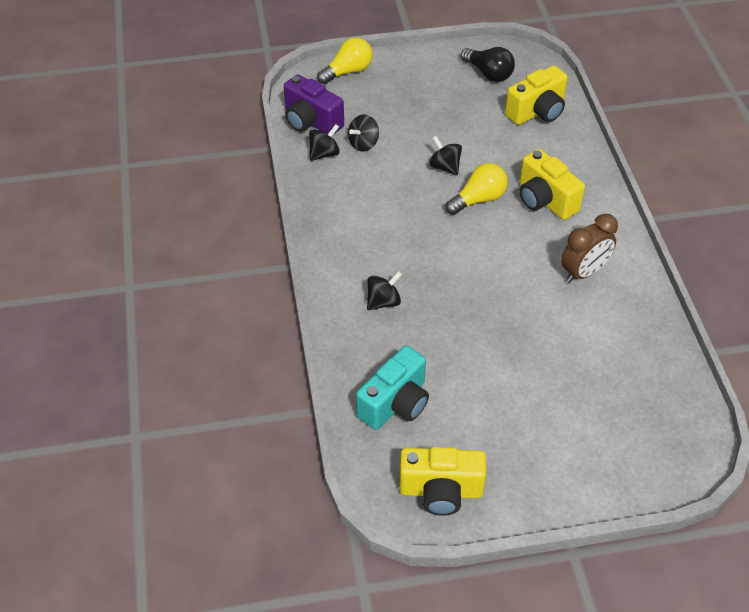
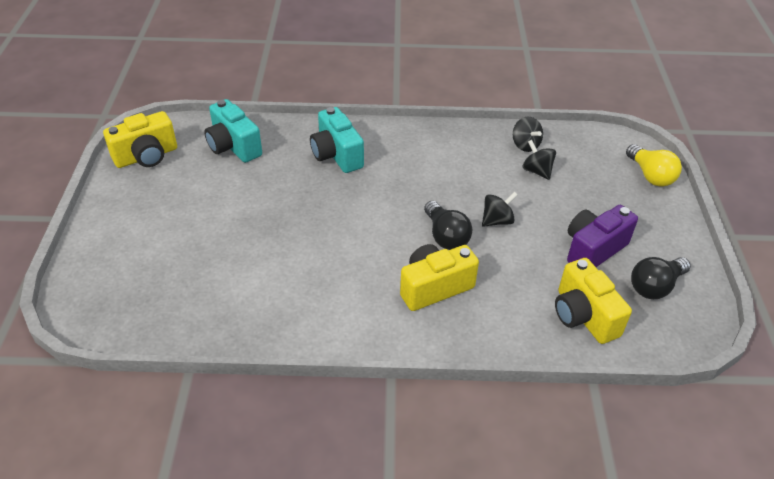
camera: 100 degrees right, 5 degrees down
(311, 121) = (571, 142): purple camera -> purple camera (593, 250)
(383, 301) = (336, 155): black spinning top -> turquoise camera
(441, 491) = (146, 156): yellow camera -> yellow camera turned 135 degrees counterclockwise
(478, 199) = (445, 236): yellow light bulb -> black light bulb
(583, 272) = (325, 293): brown clock -> none

